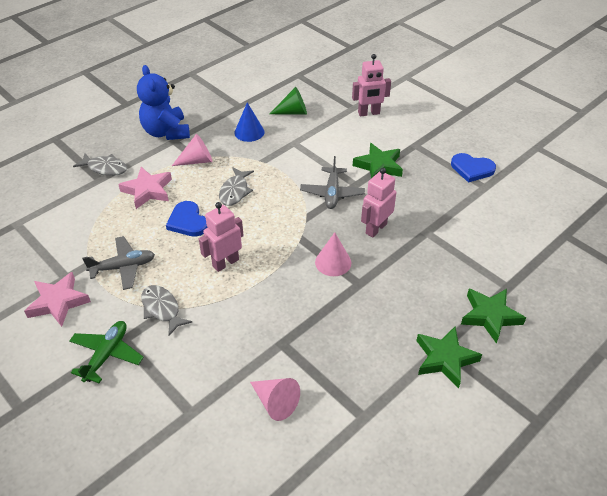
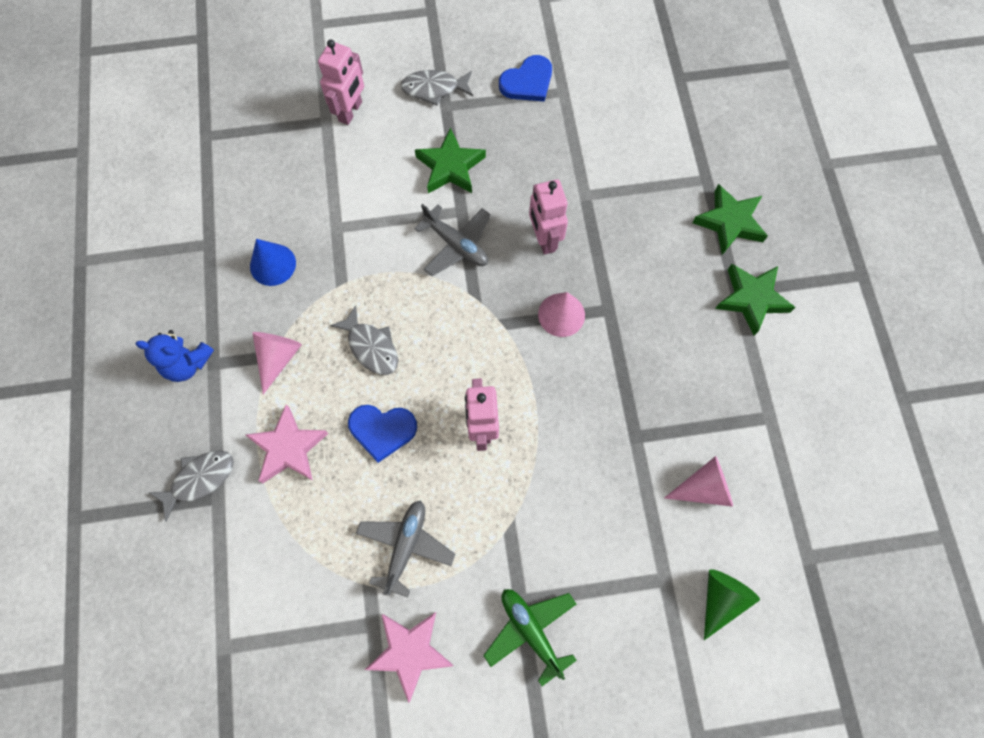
camera: 55 degrees left, 25 degrees up
(162, 309) = (504, 535): grey fish -> grey fish (434, 89)
(166, 132) = (187, 363): blue teddy bear -> blue teddy bear, size x0.65
(293, 112) = (277, 191): green cone -> green cone (721, 598)

